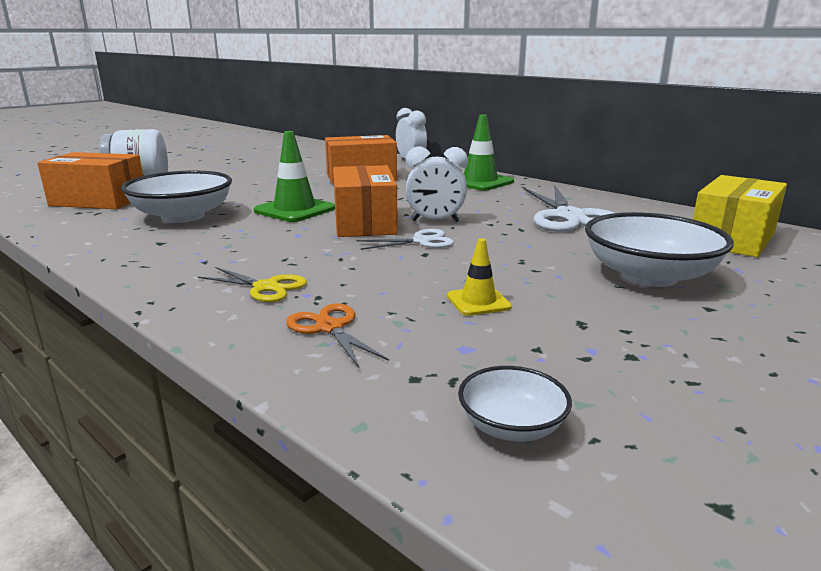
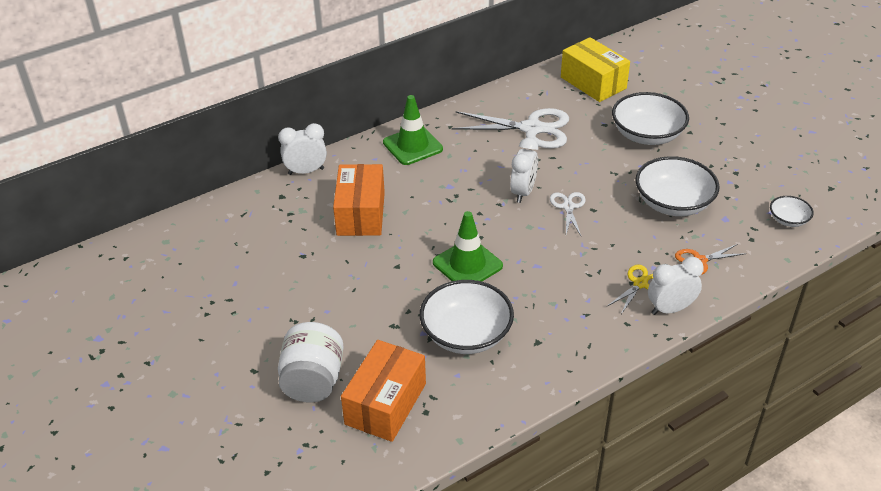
camera: 75 degrees left, 20 degrees up
(206, 309) = (670, 309): none -> white clock
(364, 223) = (516, 228): orange box -> none
(478, 301) = (673, 203): yellow traffic cone -> white bowl

